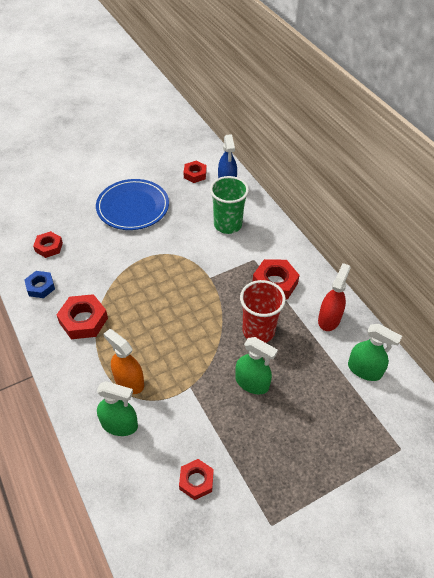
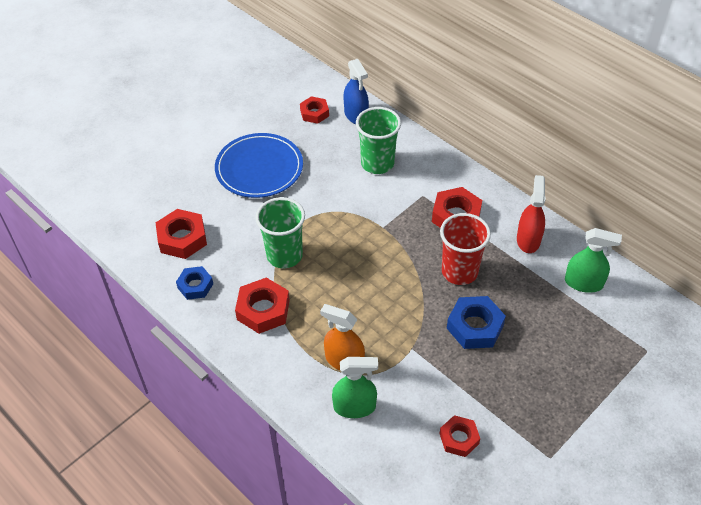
camera: 15 degrees left, 0 degrees up
(49, 247) = (182, 238): red nut -> red nut, size x1.54
(120, 280) = (284, 255): none -> green cup
(252, 383) = (475, 327): green spray bottle -> blue nut

